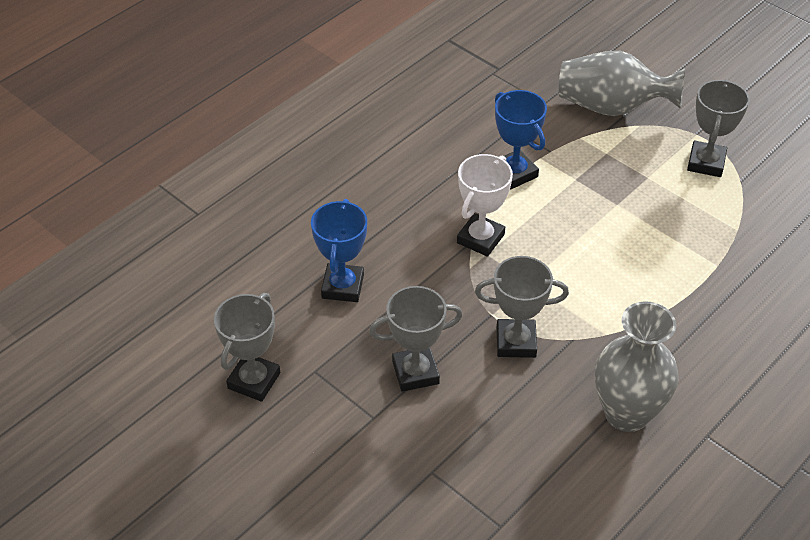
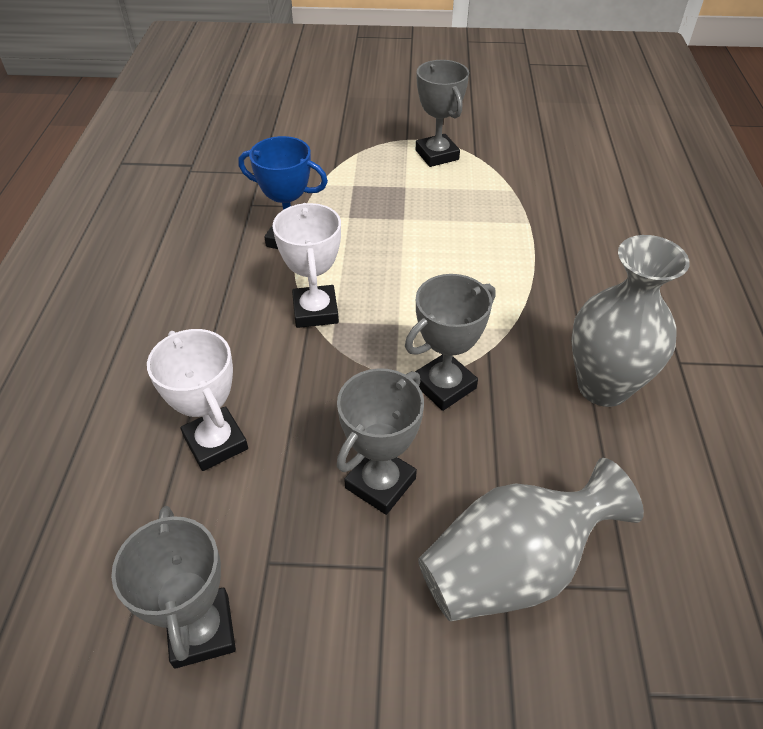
camera: 40 degrees left, 0 degrees up
(343, 286) = (216, 442): blue trophy -> white trophy
(611, 107) = (321, 150): grey vase -> grey vase (513, 567)

